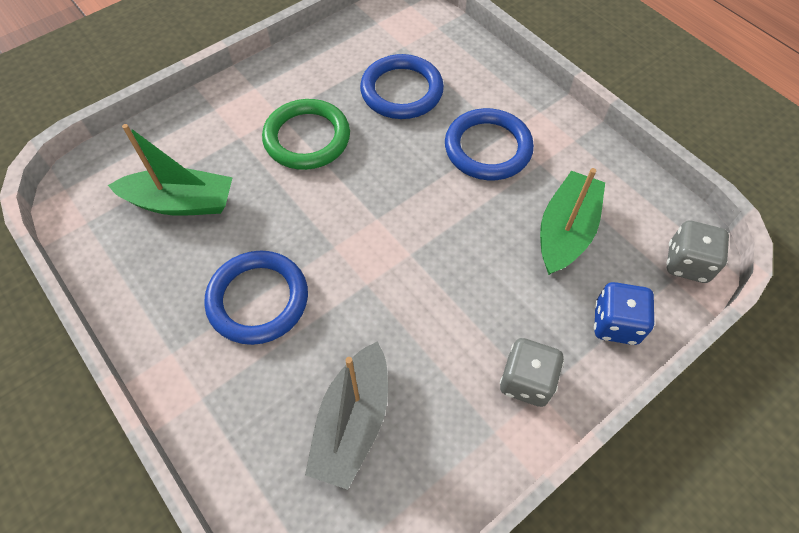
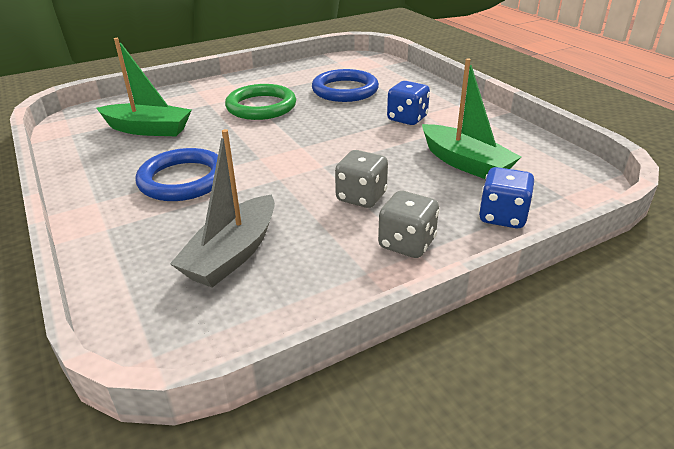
camera: 10 degrees right, 25 degrees down
(488, 148) = (407, 119): blue ring -> blue dice
(565, 231) = (465, 163): green boat -> green boat turned 105 degrees clockwise
(687, 263) = (578, 188): grey dice -> grey dice (361, 197)

